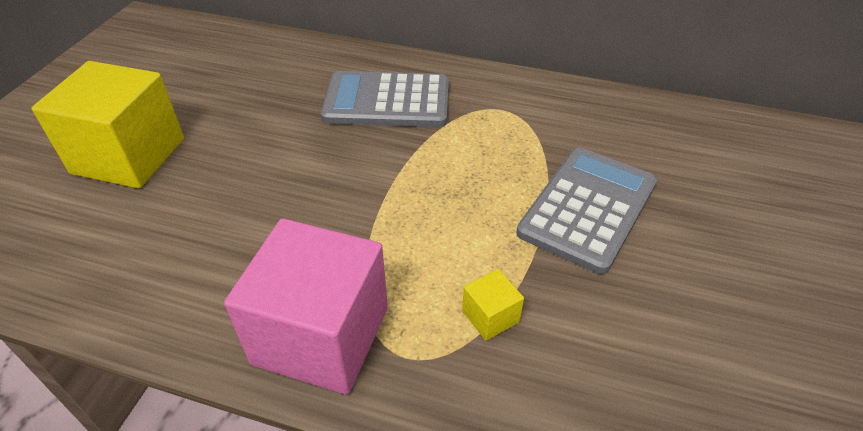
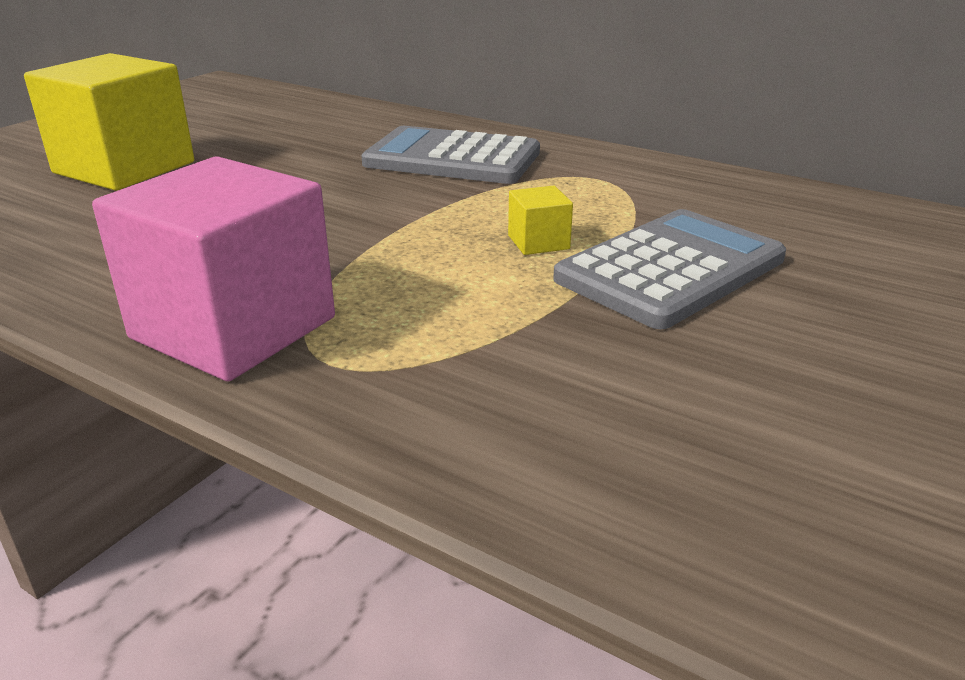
camera: 15 degrees right, 15 degrees down
(490, 316) = (470, 344): yellow cube -> yellow cube (538, 242)

